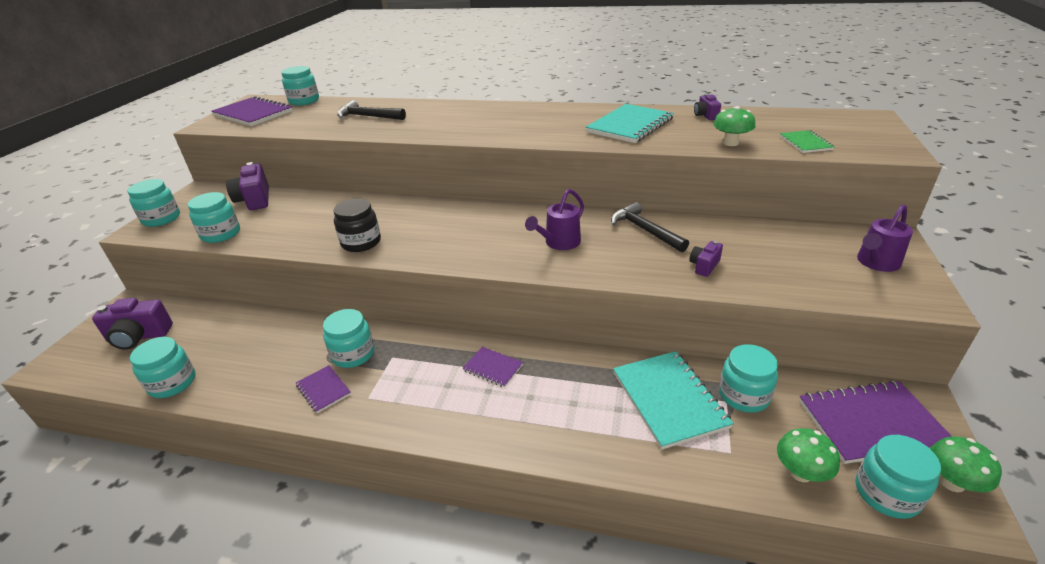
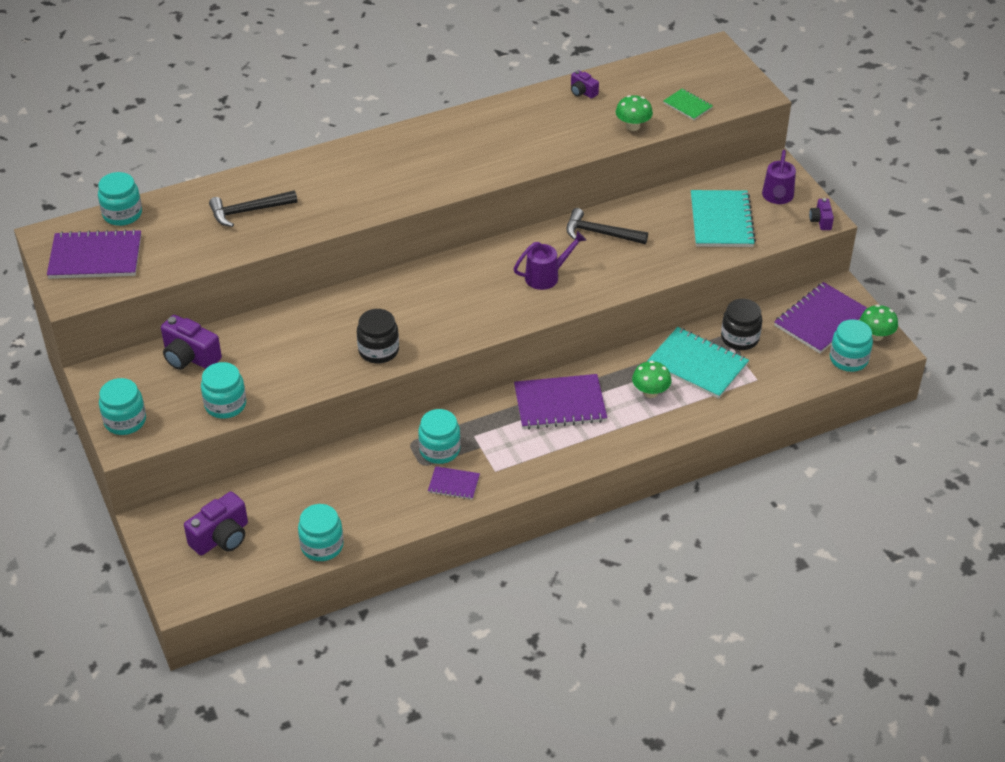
camera: 40 degrees left, 10 degrees up
(493, 368) = (560, 404): purple notebook -> purple notebook, size x1.93
(559, 243) = (547, 276): purple watering can -> purple watering can turned 120 degrees counterclockwise
(630, 125) = (531, 131): turquoise notebook -> turquoise notebook (721, 221)
(704, 266) = (671, 250): purple camera -> purple camera (821, 221)
(743, 395) = (740, 338): turquoise jar -> black jar
(800, 472) = (801, 371): green mushroom -> green mushroom (650, 392)

